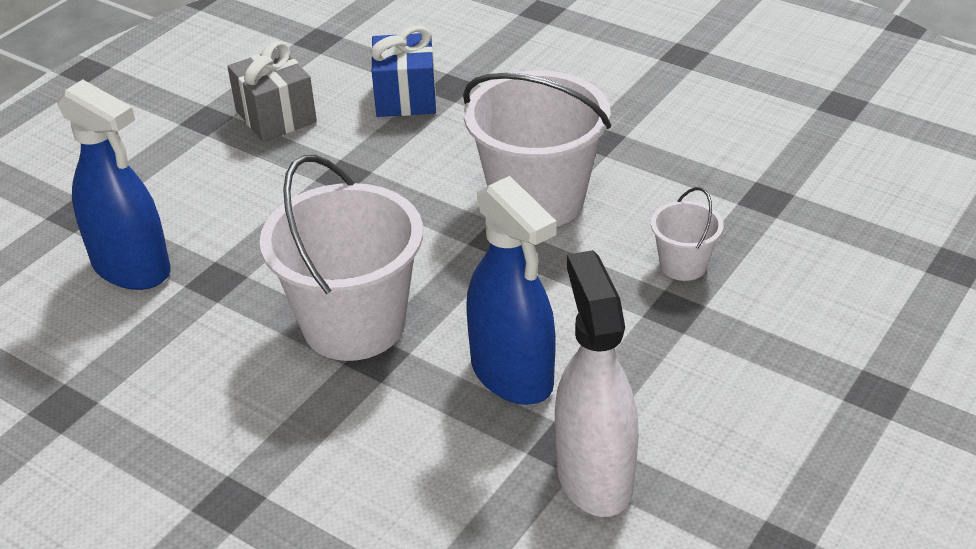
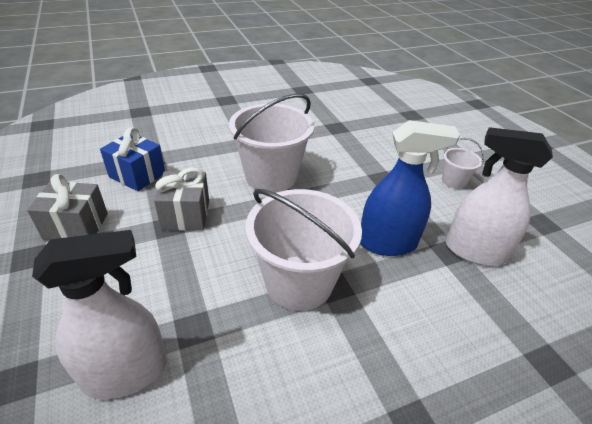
camera: 60 degrees left, 0 degrees up
(132, 268) = (126, 372): blue spray bottle -> white spray bottle
(376, 176) = (186, 214): none -> grey gift
(683, 265) = (357, 163): white bucket -> white bucket (454, 181)

